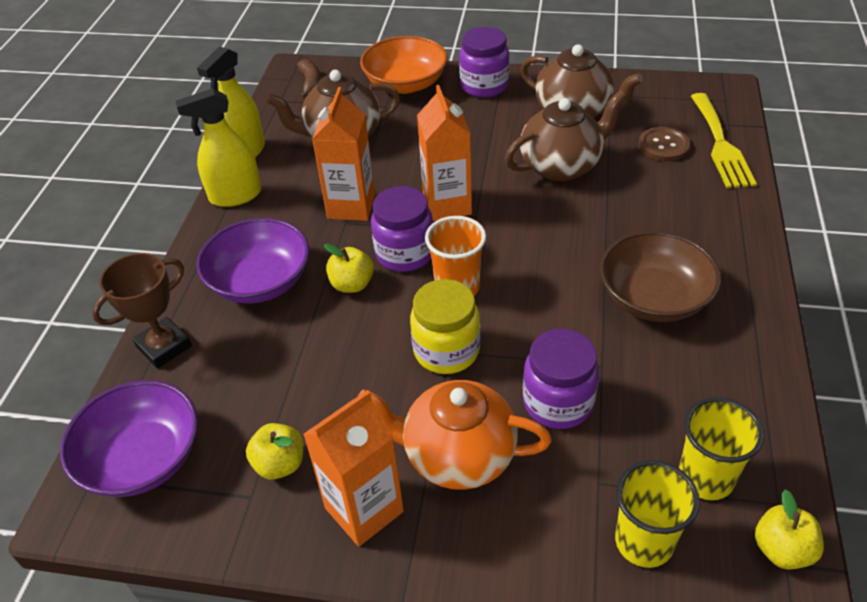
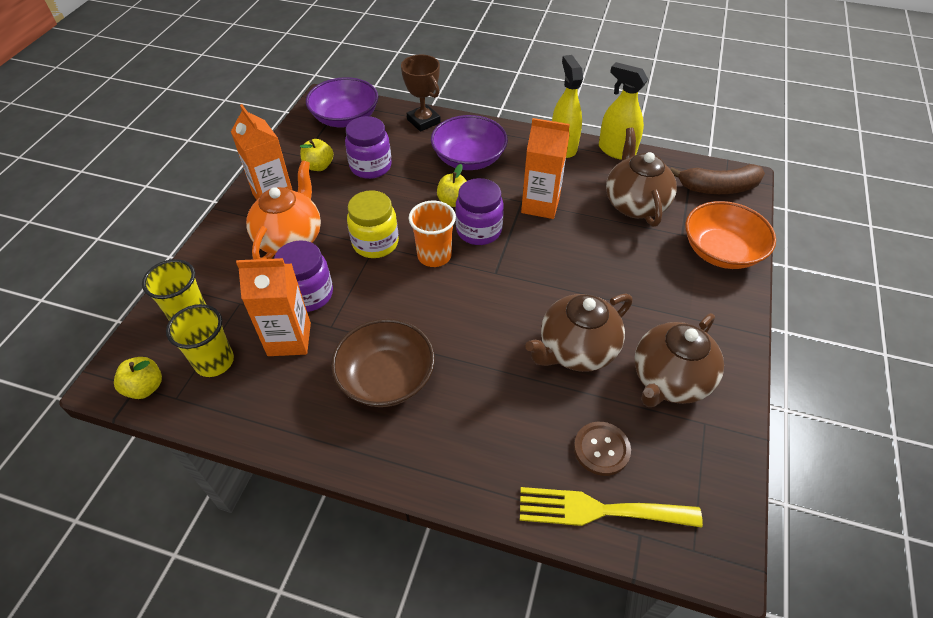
camera: 95 degrees right, 5 degrees up
(310, 84) = (718, 188): brown banana -> brown banana, size x1.61
(447, 205) = (532, 261): orange carton -> orange carton (289, 339)
(484, 86) = (719, 311): purple jar -> purple jar (370, 166)
(561, 166) = (576, 350): brown teapot -> brown teapot turned 75 degrees clockwise

